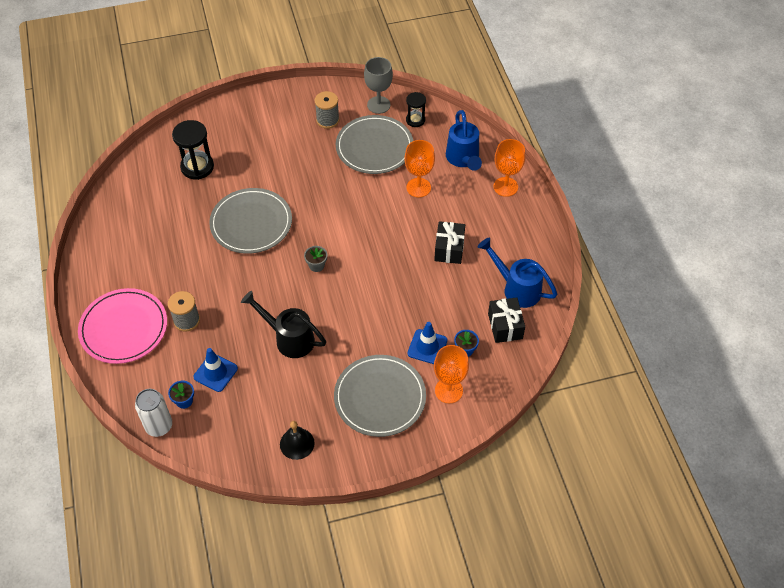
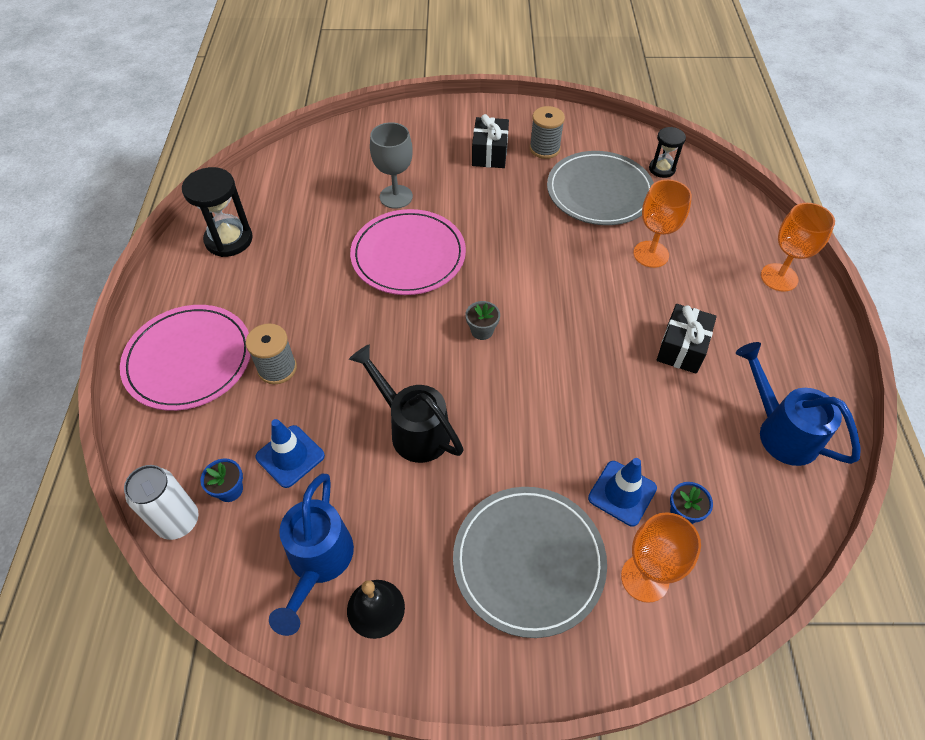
camera: 15 degrees right, 0 degrees up
(197, 167) = (361, 173): black hourglass -> black hourglass (229, 240)
(251, 223) = (408, 255): grey plate -> pink plate
(378, 105) = (616, 142): grey goblet -> grey goblet (396, 197)
(463, 159) = (721, 229): blue watering can -> blue watering can (318, 563)
(505, 326) = (754, 488): black gift -> black gift (490, 153)

